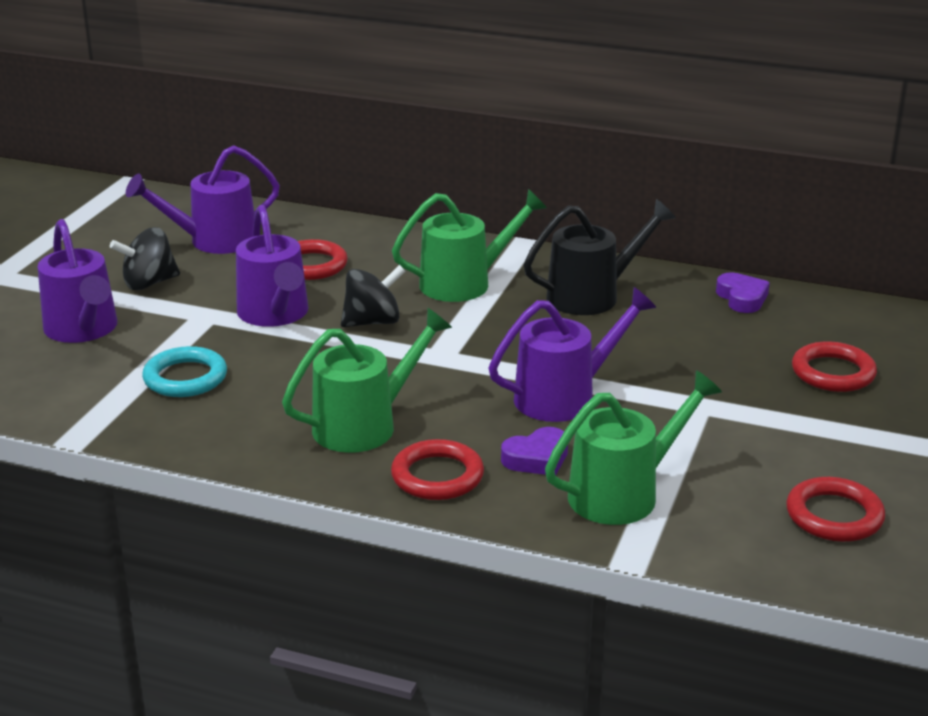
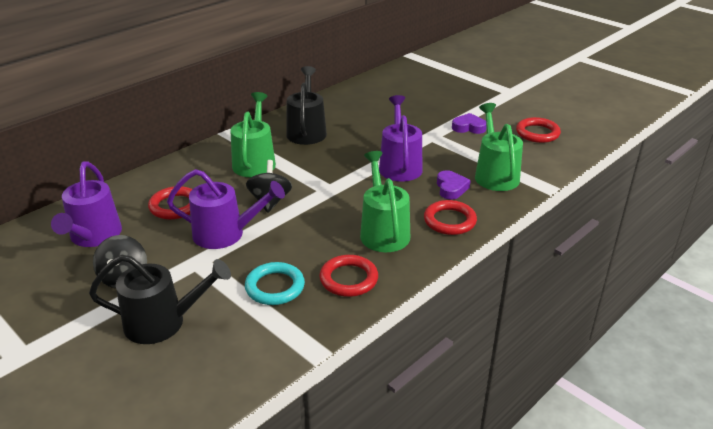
camera: 65 degrees left, 5 degrees up
(83, 330) = (163, 322): purple watering can -> black watering can
(742, 298) = (346, 97): purple heart -> purple heart (468, 127)
(833, 373) = (428, 99): red ring -> red ring (348, 279)

